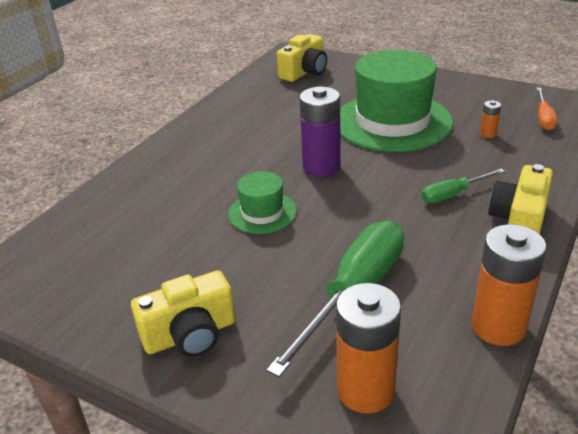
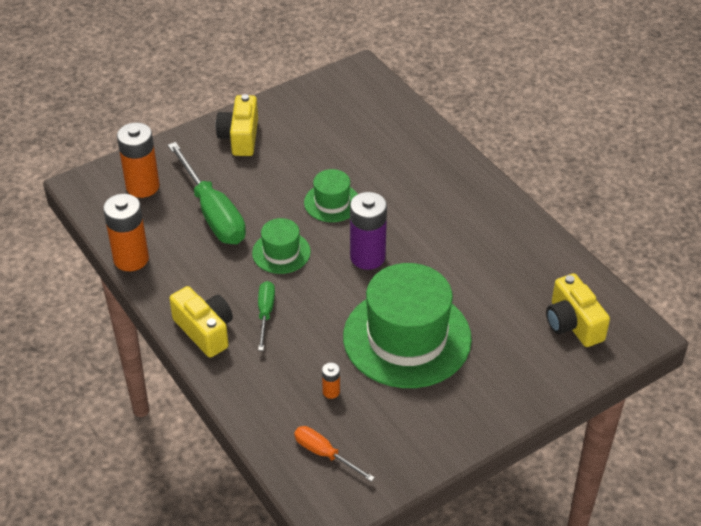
camera: 115 degrees right, 10 degrees up
(366, 216) = (281, 252): none -> green hat

